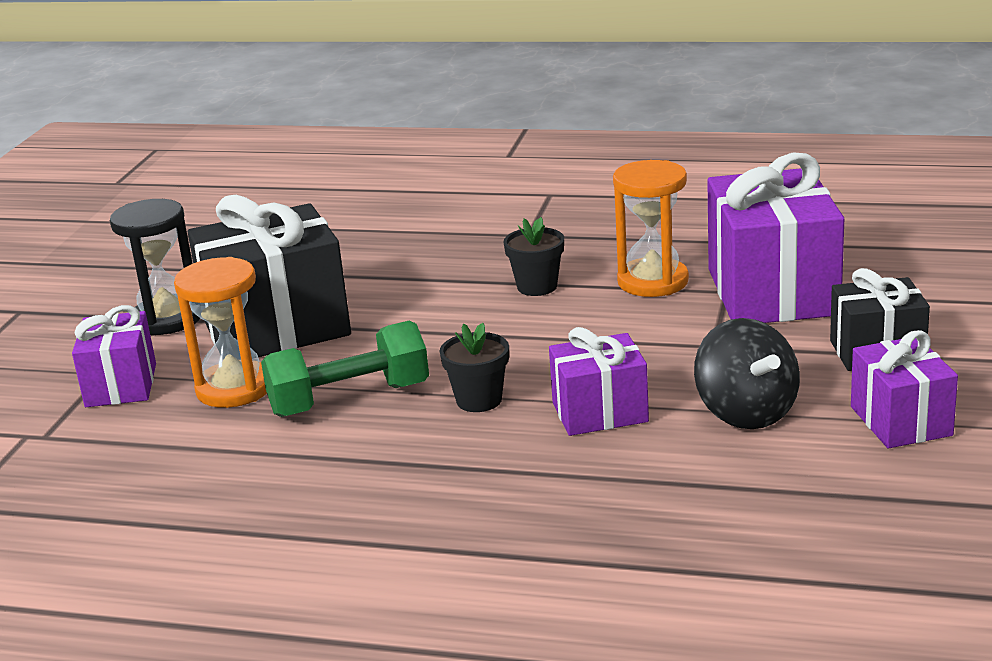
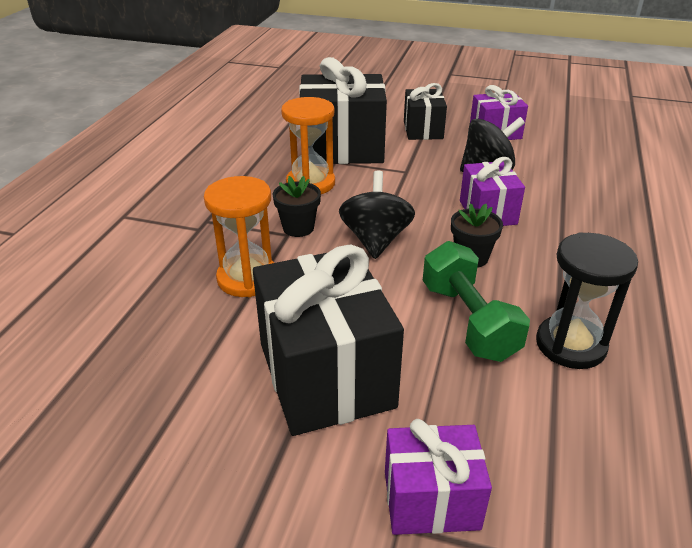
camera: 90 degrees left, 10 degrees up
(167, 319) = (273, 475): black hourglass -> black hourglass (570, 345)
(234, 388) = (445, 397): orange hourglass -> orange hourglass (247, 278)
(515, 335) = (375, 240): none -> black spinning top
(772, 292) = (342, 148): purple gift -> black gift

